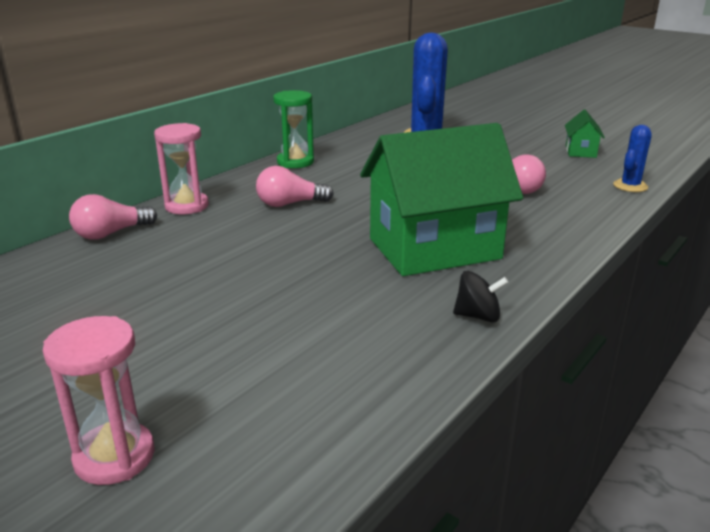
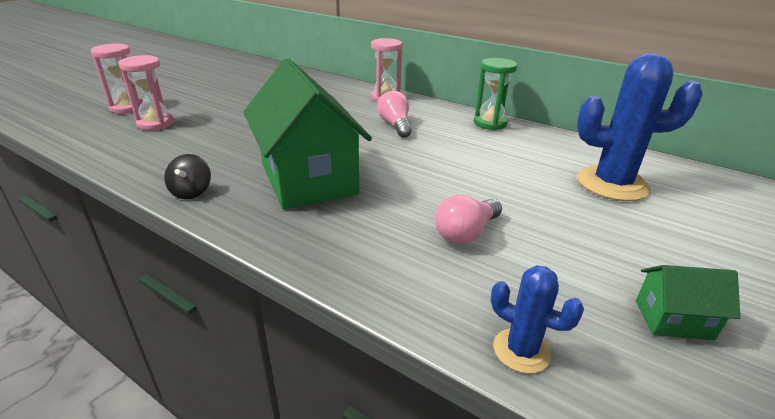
camera: 85 degrees right, 5 degrees up
(111, 233) = (342, 85): pink light bulb -> none
(231, 393) = (156, 124): none -> pink hourglass

